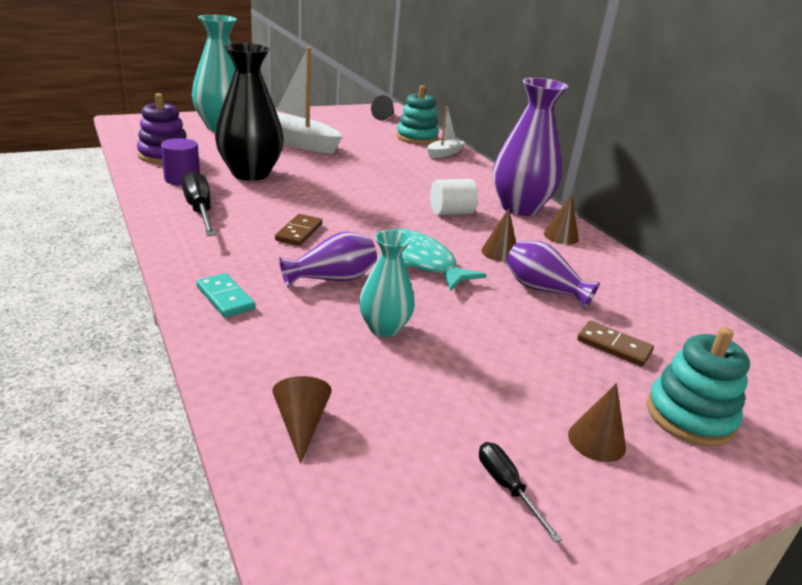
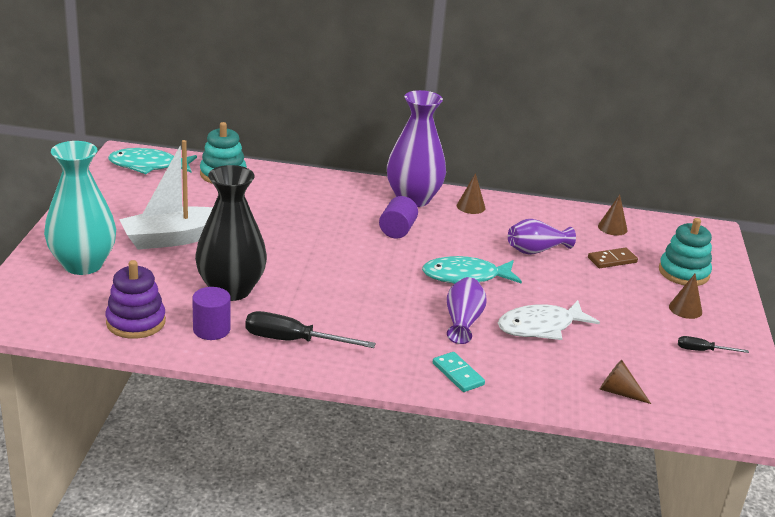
camera: 55 degrees left, 0 degrees up
(225, 298) = (458, 374): turquoise domino -> turquoise domino turned 60 degrees clockwise
(299, 232) = (376, 308): brown domino -> none
(384, 117) = (148, 166): black cone -> turquoise fish
(384, 328) = (540, 327): turquoise vase -> white fish
(444, 153) = (275, 179): white boat -> none
(451, 213) = (397, 230): white cylinder -> purple cylinder
(500, 252) = (475, 241): brown cone -> brown cone (612, 228)

